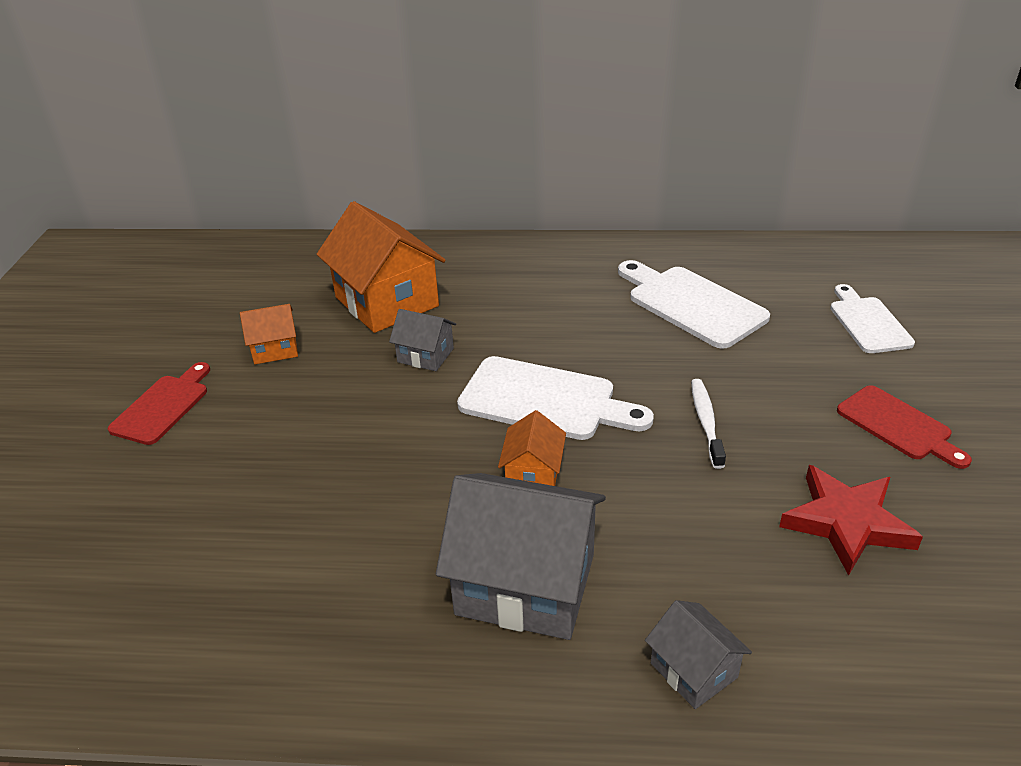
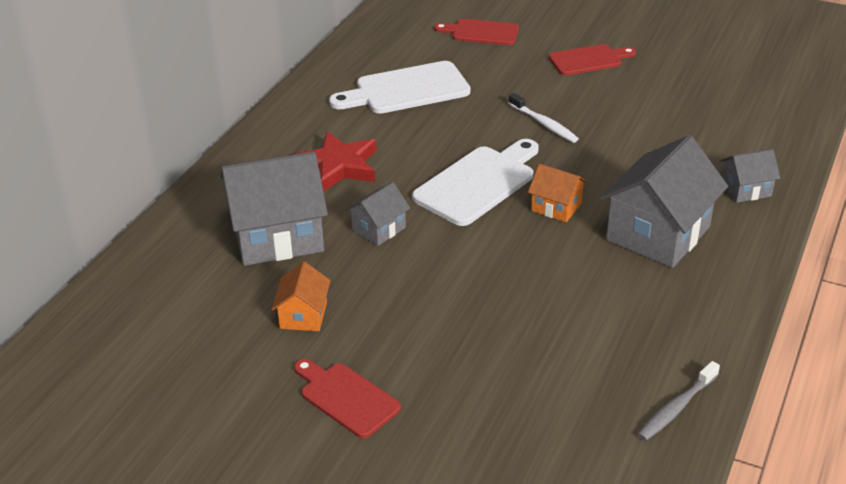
camera: 70 degrees left, 0 degrees up
(170, 674) = (676, 408): none -> grey toothbrush
(386, 302) = (277, 236): orange house -> grey house
(706, 422) = (544, 124): white toothbrush -> white toothbrush turned 150 degrees counterclockwise
(847, 522) = (659, 105): red star -> red star (338, 166)
(868, 322) = (481, 32): white cutting board -> red cutting board

